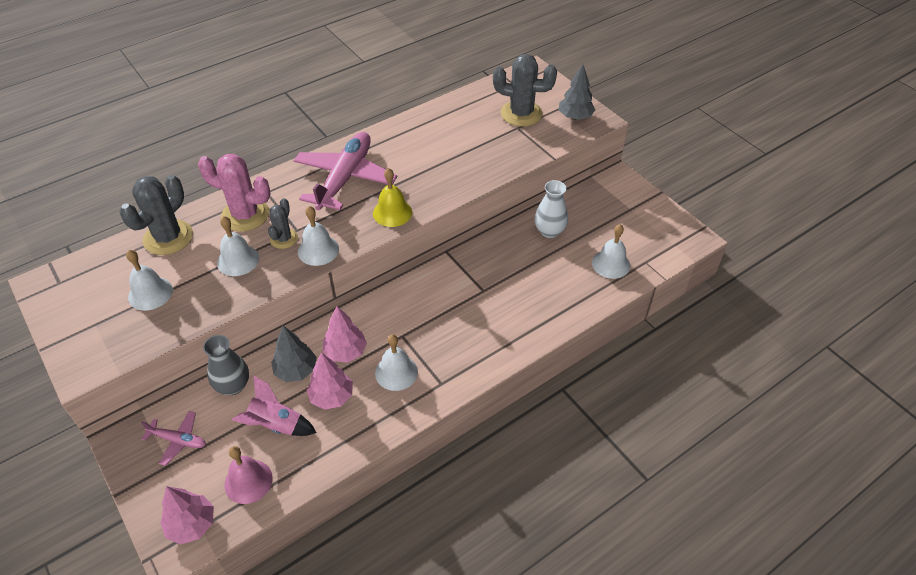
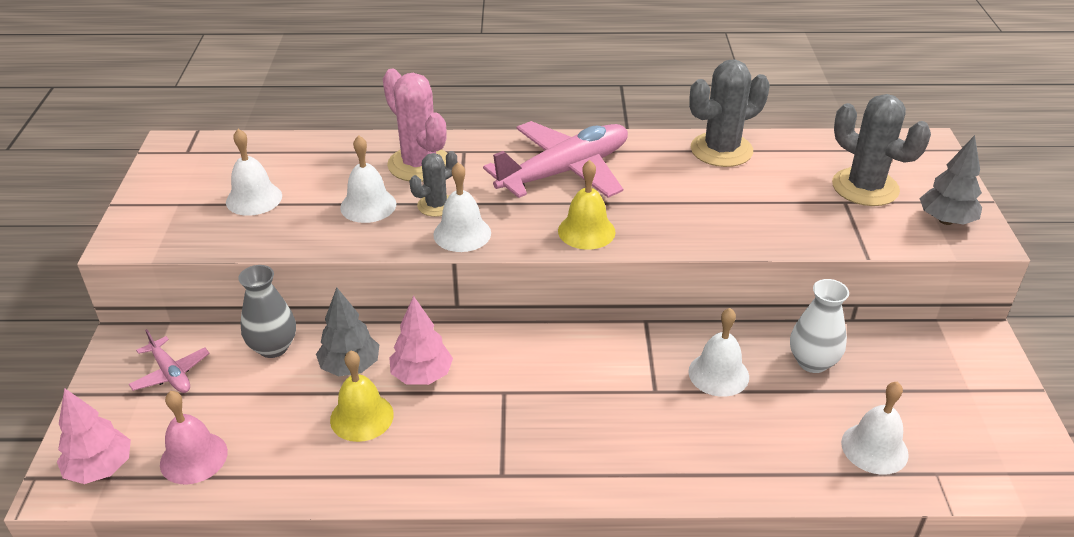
camera: 35 degrees right, 10 degrees down
(168, 237) = (322, 154): grey cactus -> grey cactus (721, 150)
(276, 425) = (276, 414): pink rocket -> none
(332, 396) = (362, 417): pink tree -> yellow bell
(396, 372) = (459, 430): white bell -> white bell (718, 374)

